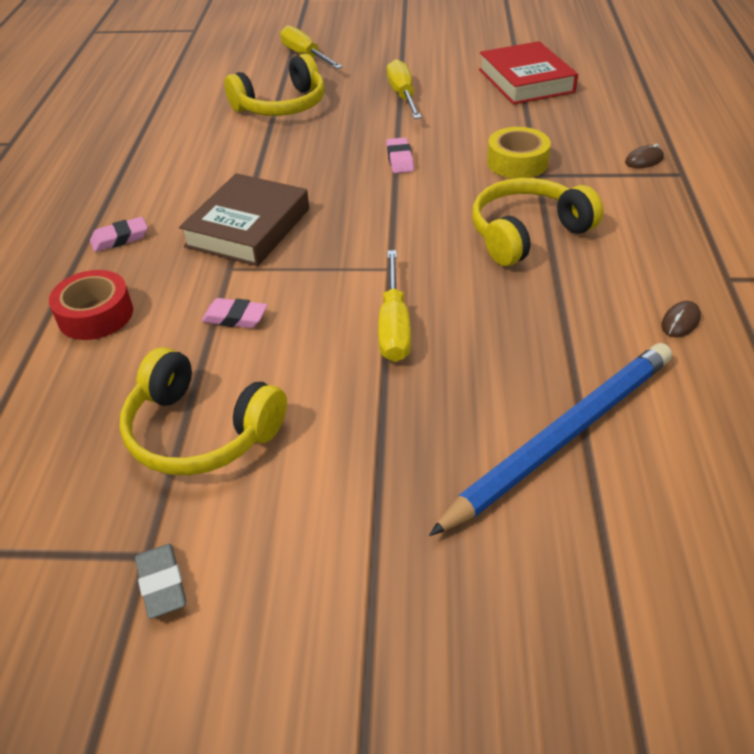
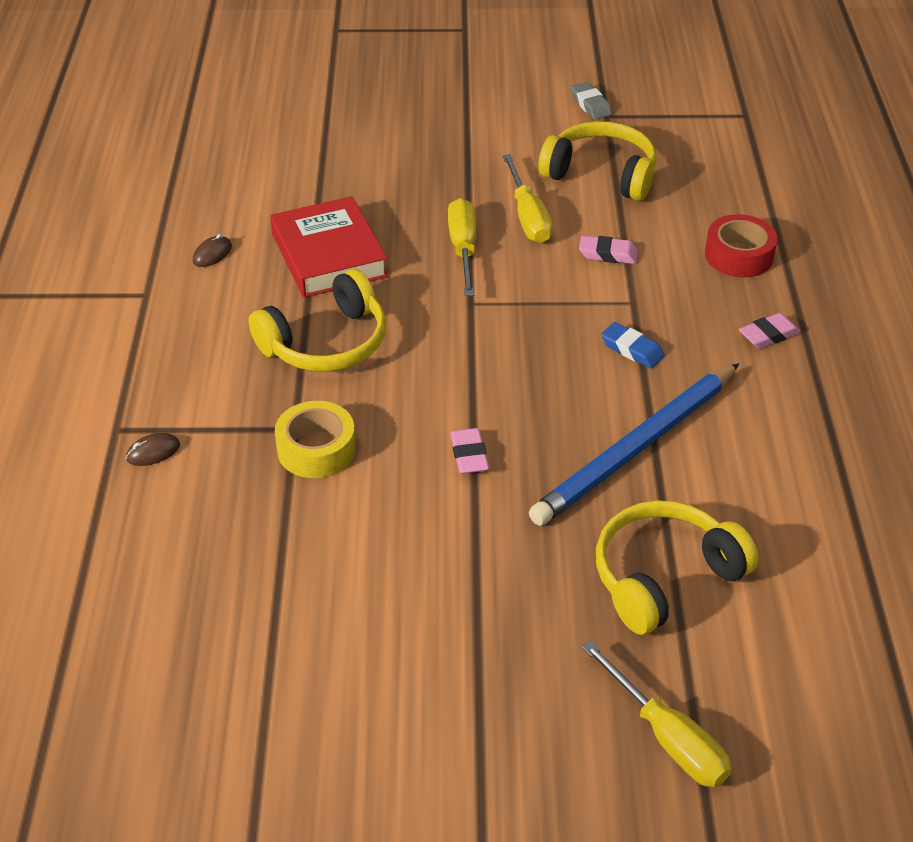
camera: 175 degrees right, 0 degrees up
(248, 228) = (632, 349): brown book -> blue eraser
(402, 96) = (472, 601): yellow screwdriver -> yellow screwdriver (528, 216)
(526, 81) = (264, 643): red book -> red book (328, 255)
(562, 437) = (338, 175): blue pencil -> blue pencil (636, 448)

